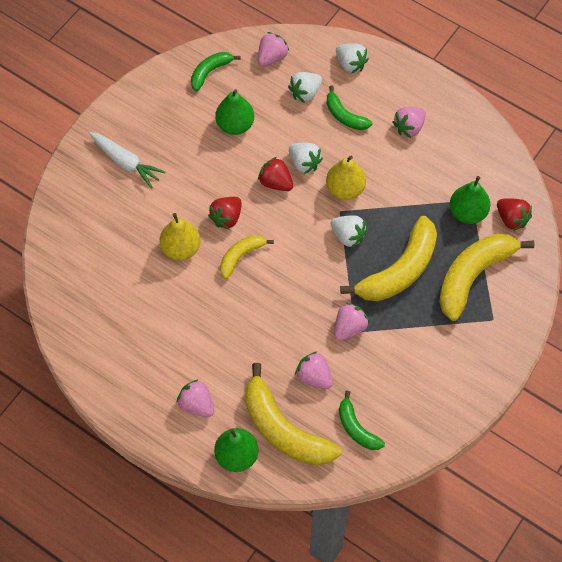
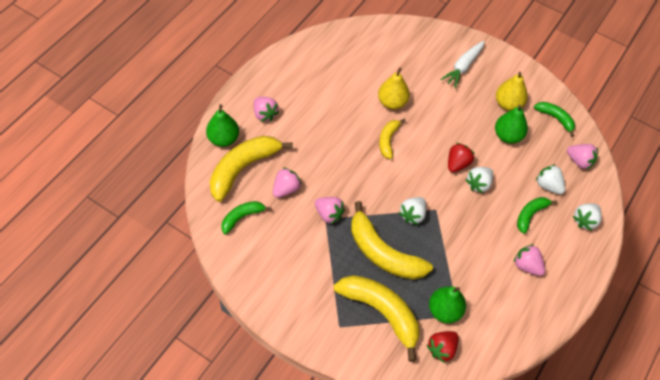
camera: 85 degrees right, 5 degrees down
(197, 404) = (265, 114): pink strawberry -> pink strawberry turned 105 degrees clockwise
(226, 218) = (421, 131): red strawberry -> none
(241, 256) = (388, 140): yellow banana -> yellow banana turned 120 degrees counterclockwise
(345, 189) = (457, 214): yellow pear -> yellow pear (508, 104)

